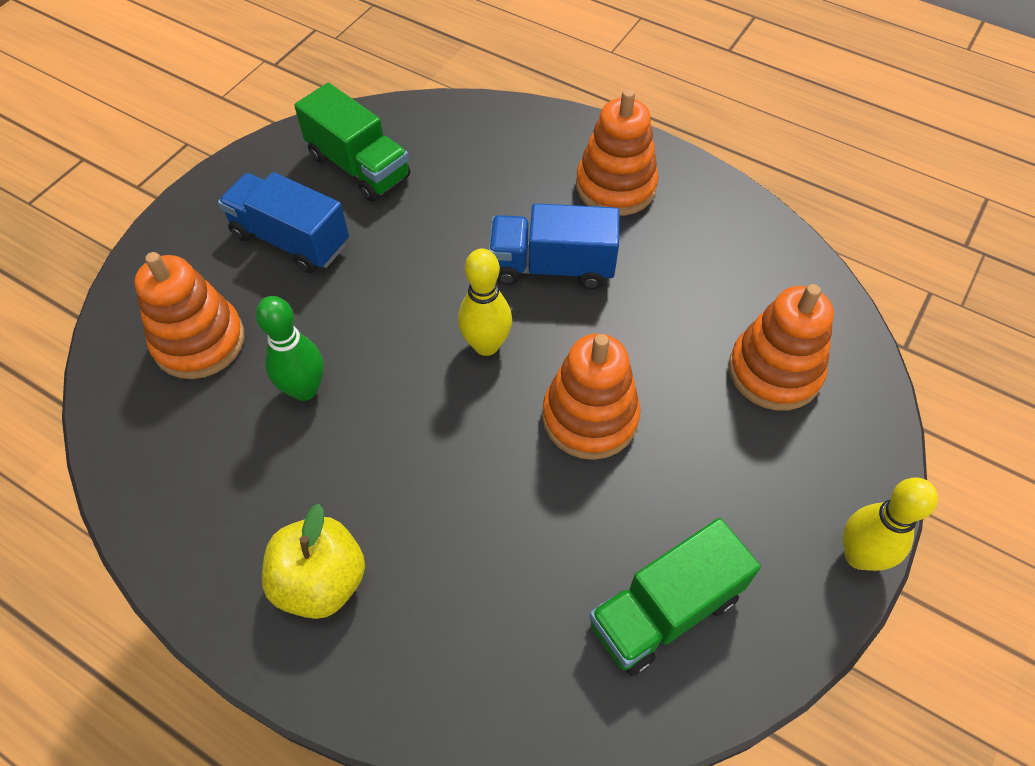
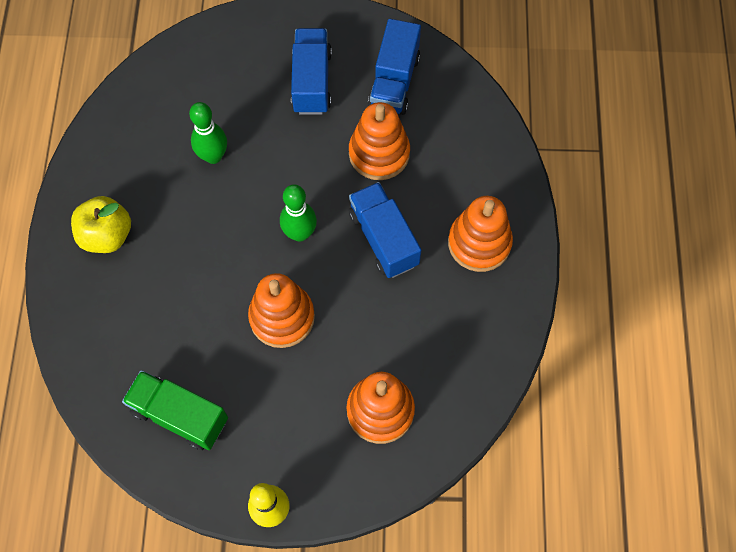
camera: 60 degrees right, 10 degrees up
(199, 341) = (213, 83): orange stacking toy -> orange stacking toy (379, 153)
(358, 166) = (394, 82): green truck -> blue truck
(486, 345) = (300, 233): yellow bowling pin -> green bowling pin

